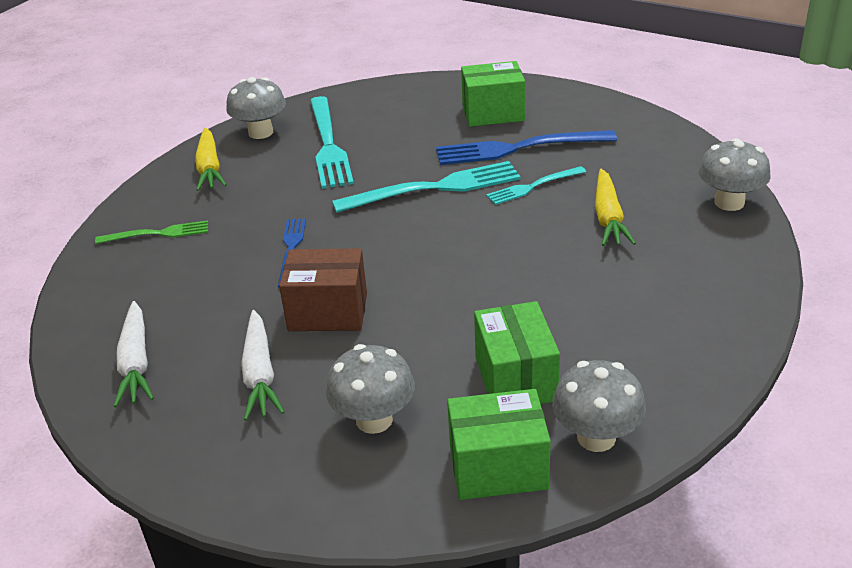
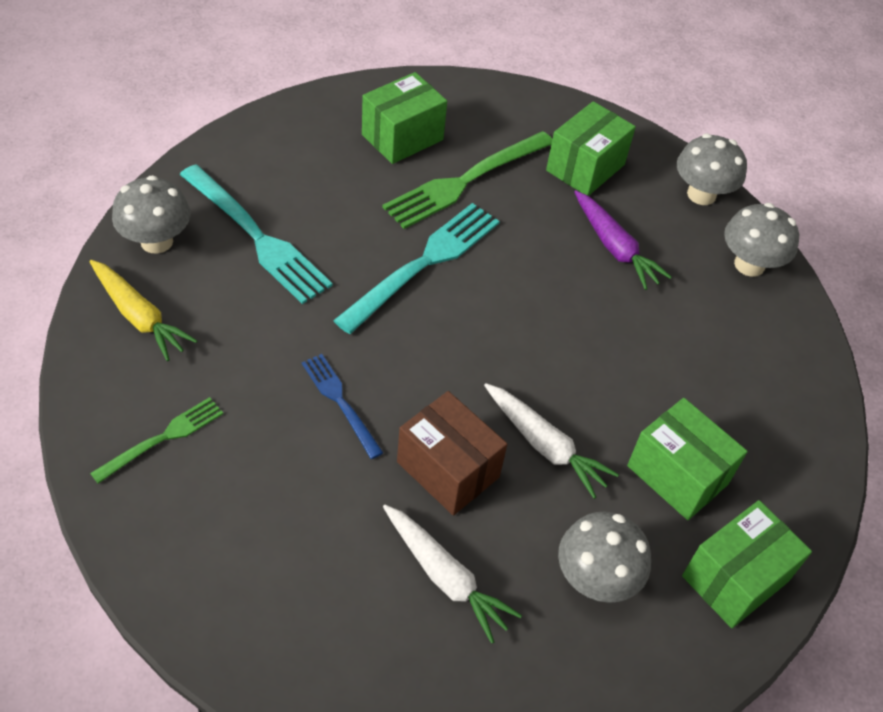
camera: 40 degrees left, 15 degrees up
(136, 362) = (301, 624): white carrot -> white carrot (544, 445)
(328, 312) = (448, 469): brown box -> brown box turned 75 degrees clockwise
(516, 148) = (464, 182): blue fork -> green fork
(532, 187) = (518, 230): turquoise fork -> none
(596, 437) = (784, 508): grey mushroom -> grey mushroom (749, 265)
(608, 217) = (614, 247): yellow carrot -> purple carrot
(632, 162) = (585, 168): none -> green box

